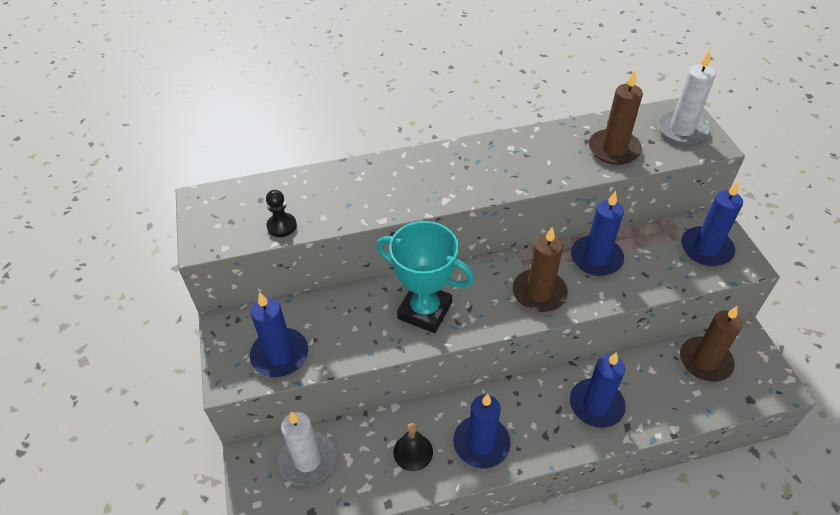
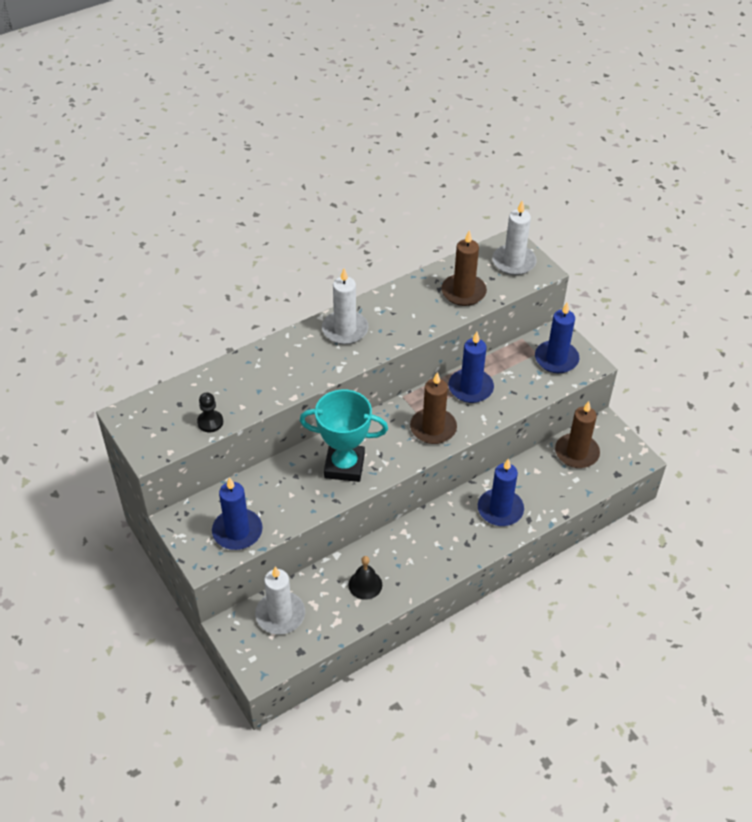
camera: 20 degrees left, 0 degrees up
(467, 161) = (345, 330): none -> white candle
(481, 443) = (418, 563): blue candle -> none

